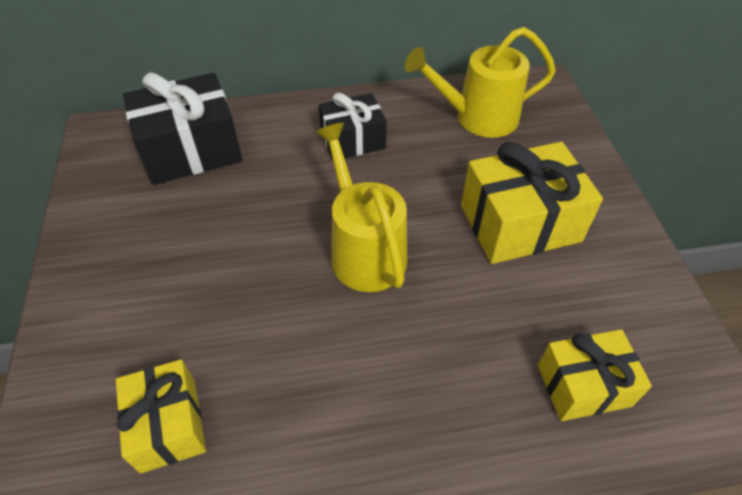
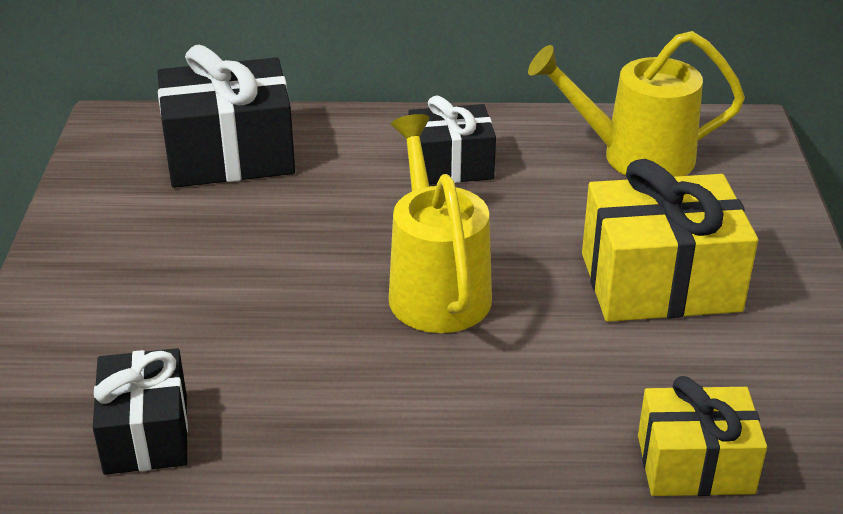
camera: 10 degrees right, 15 degrees down
(168, 425) = (146, 433): yellow gift -> black gift

